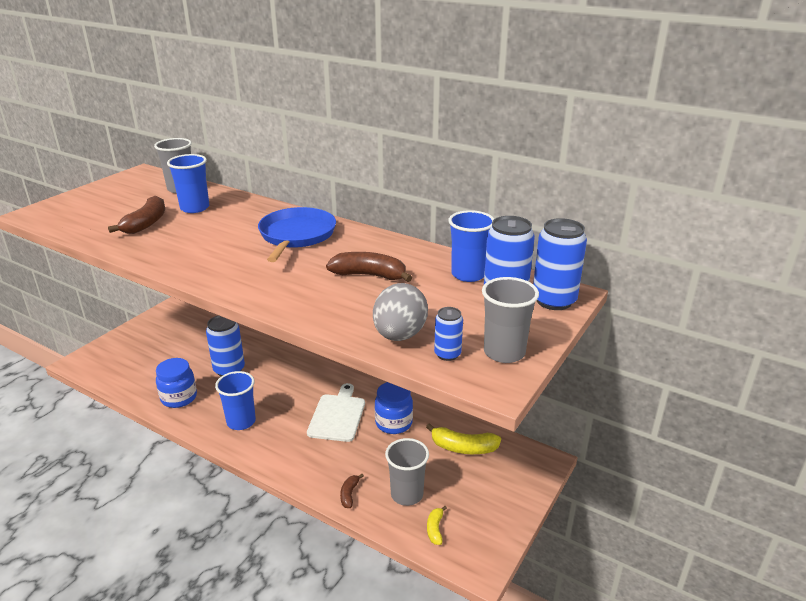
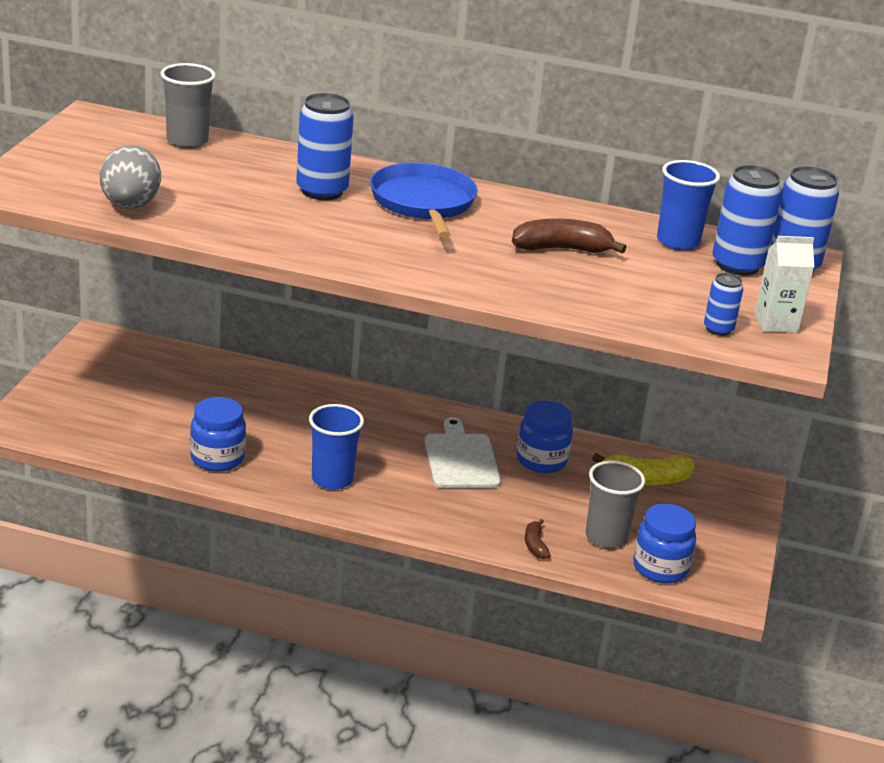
camera: 20 degrees left, 0 degrees up
(146, 223) = (195, 195): brown banana -> none
(195, 208) = (241, 170): blue cup -> none
(229, 370) = (263, 415): blue can -> blue can (322, 191)
(399, 335) = (652, 314): grey egg -> grey egg (130, 205)
(435, 529) = (660, 568): yellow banana -> blue jar
(504, 352) = (776, 323): grey cup -> white carton

